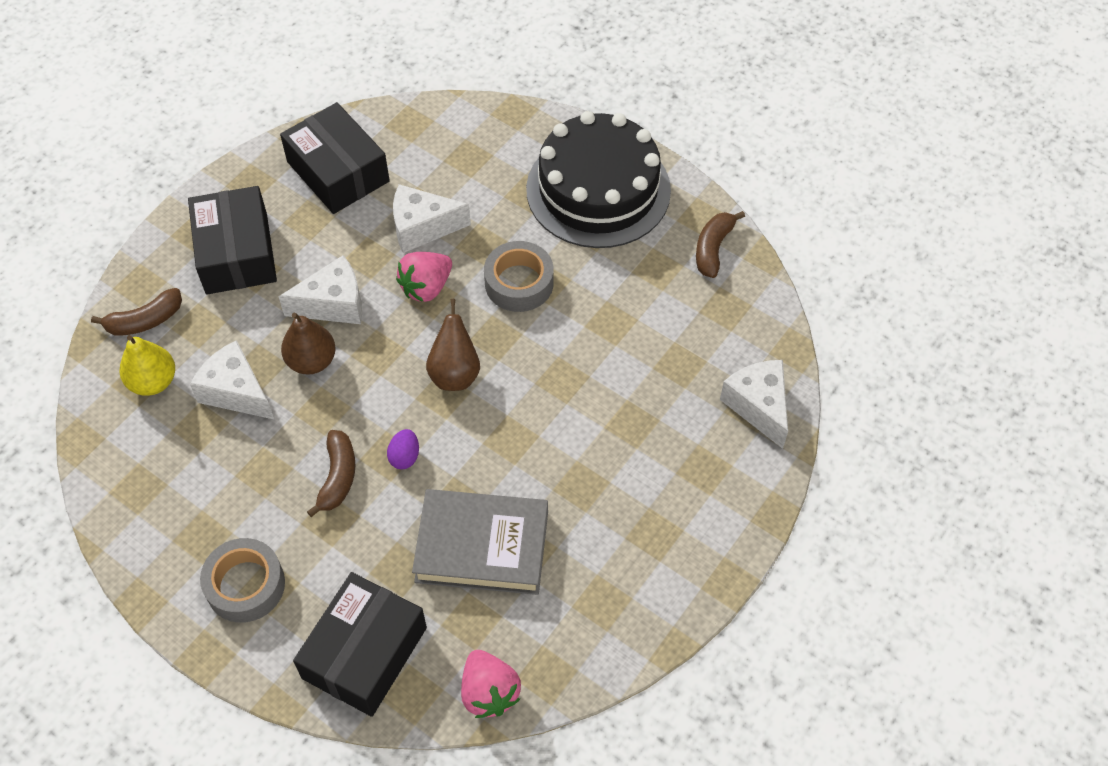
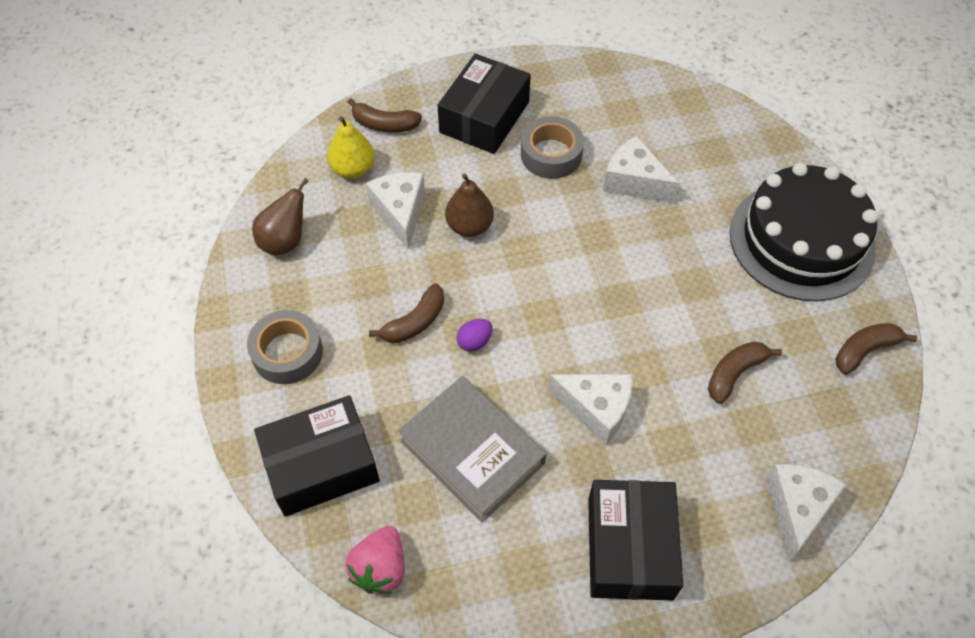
camera: 40 degrees right, 0 degrees up
(333, 304) = (520, 196): white cheese -> white cheese (596, 409)
(338, 172) = (605, 104): black box -> black box (629, 547)
(426, 287) = (598, 228): pink strawberry -> none
(455, 373) = (565, 306): brown pear -> brown pear (285, 241)
(519, 283) = (673, 271): grey tape -> grey tape (551, 154)
(633, 334) = (734, 373): none -> brown banana

